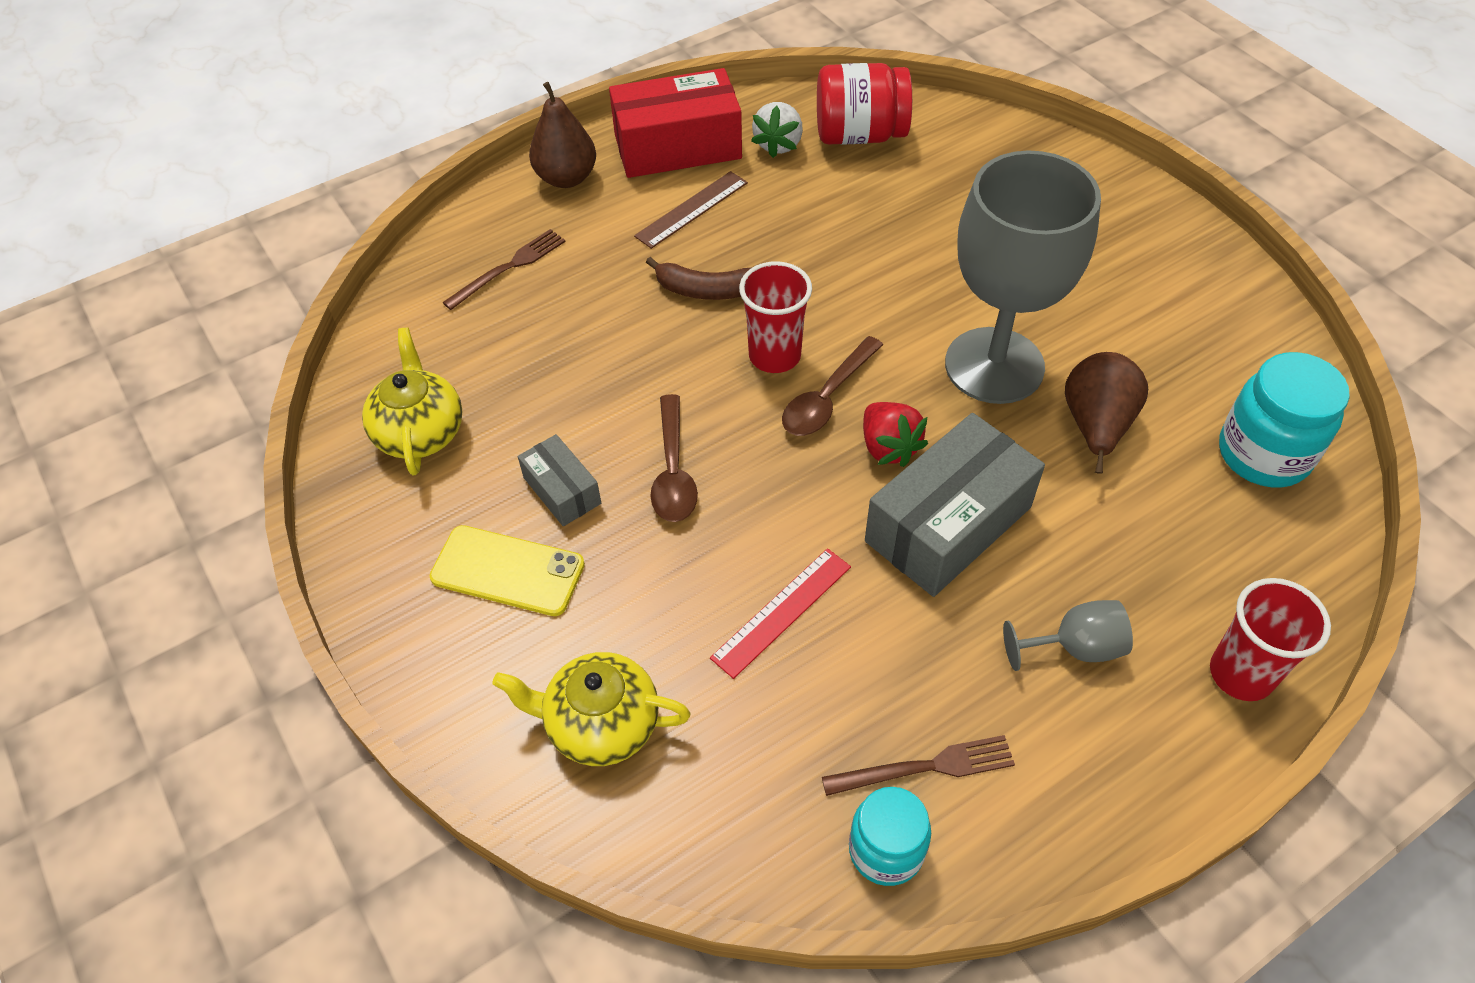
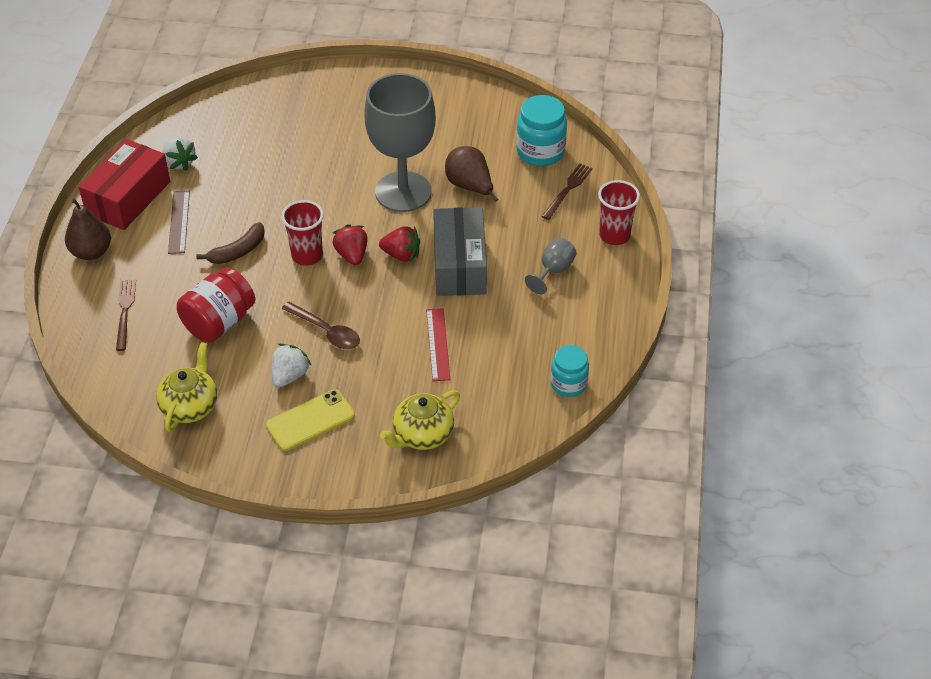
camera: 50 degrees left, 5 degrees down
(420, 432) = (190, 406): yellow teapot -> yellow teapot turned 75 degrees clockwise
(562, 490) = (289, 376): grey box -> white strawberry
(827, 397) = (352, 255): brown spoon -> red strawberry
(860, 135) = (214, 131): red jar -> red jar (219, 322)
(925, 767) = (550, 349): brown fork -> brown fork (568, 190)

